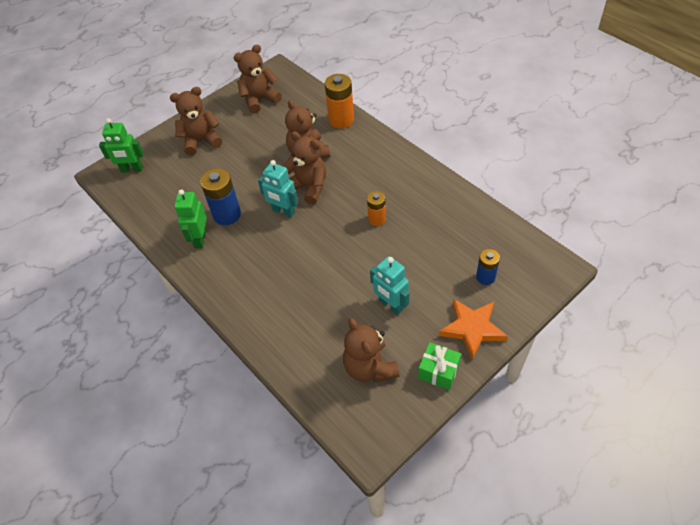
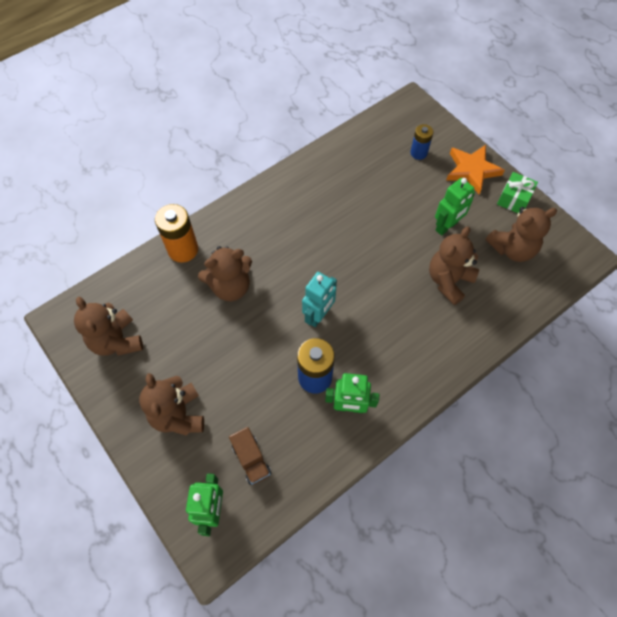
camera: 90 degrees left, 10 degrees up
(164, 185) = (251, 459): none -> brown truck
(308, 187) = (286, 289): brown teddy bear -> brown teddy bear (448, 281)
(377, 219) = (341, 228): orange battery -> none
(390, 305) = (446, 226): turquoise robot -> green robot

